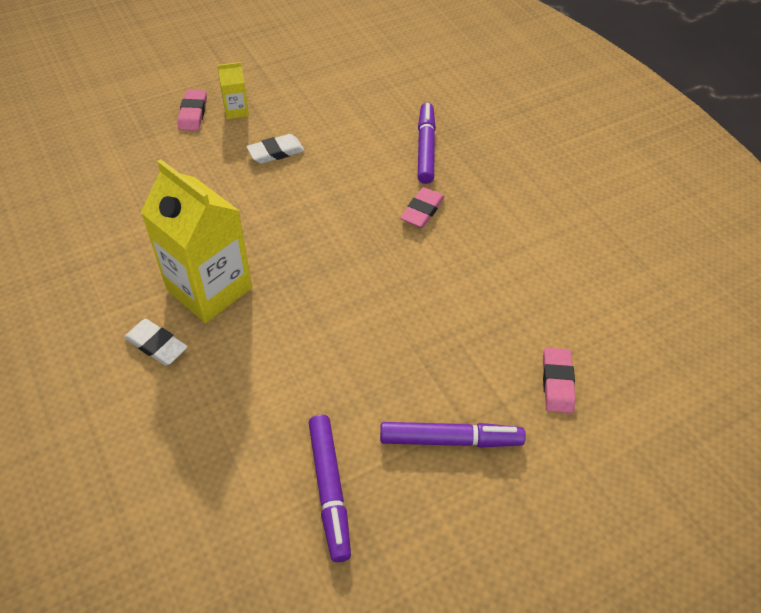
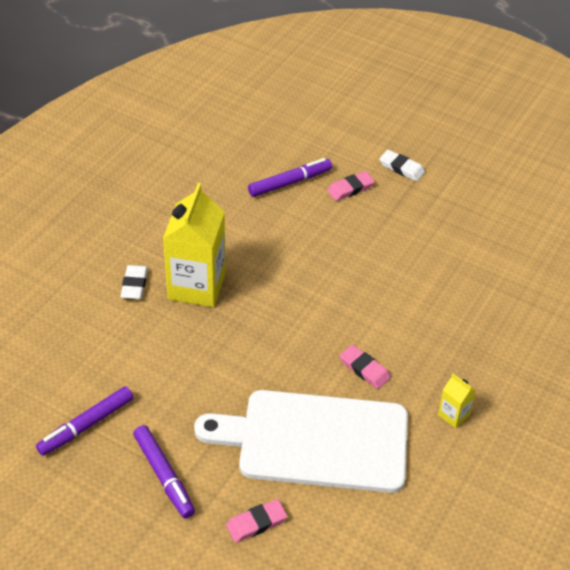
camera: 60 degrees right, 5 degrees down
(236, 111) = (375, 210): yellow carton -> yellow carton (453, 415)
(276, 152) = (351, 254): white eraser -> white eraser (401, 168)
(422, 210) = (364, 369): pink eraser -> pink eraser turned 45 degrees clockwise
(425, 148) = (436, 341): purple marker -> purple marker (290, 183)
(483, 287) = (315, 441): none -> white cutting board

